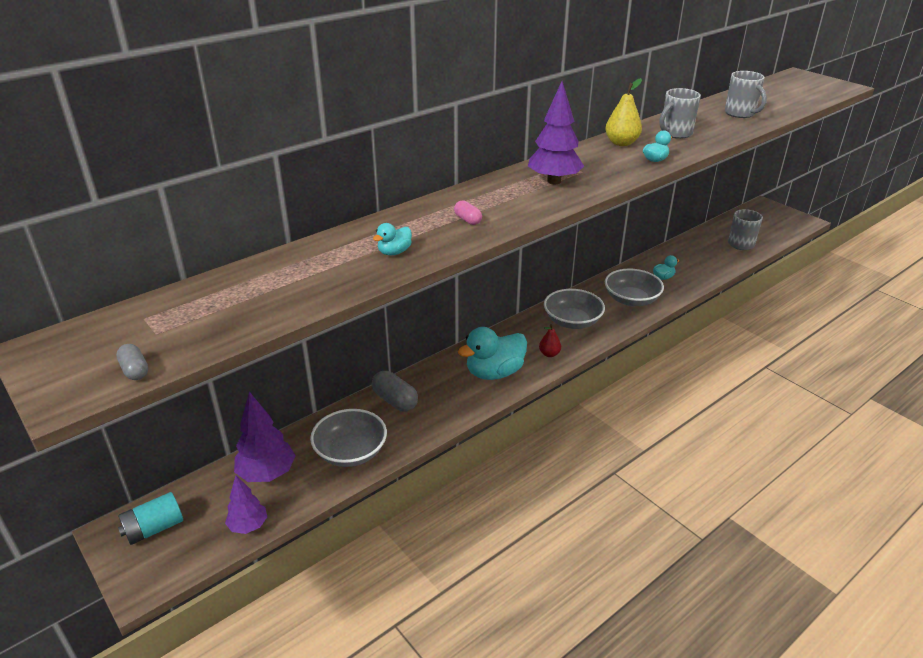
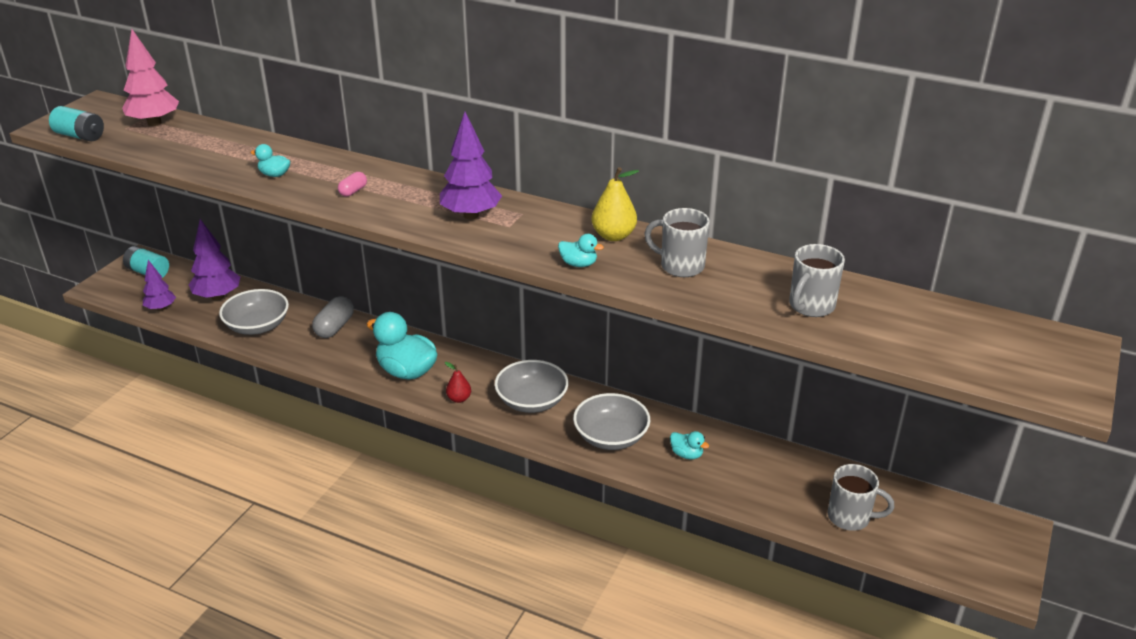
camera: 65 degrees right, 0 degrees up
(135, 370) = (80, 136): grey capsule -> turquoise battery
(169, 310) = (154, 123): none -> pink tree

